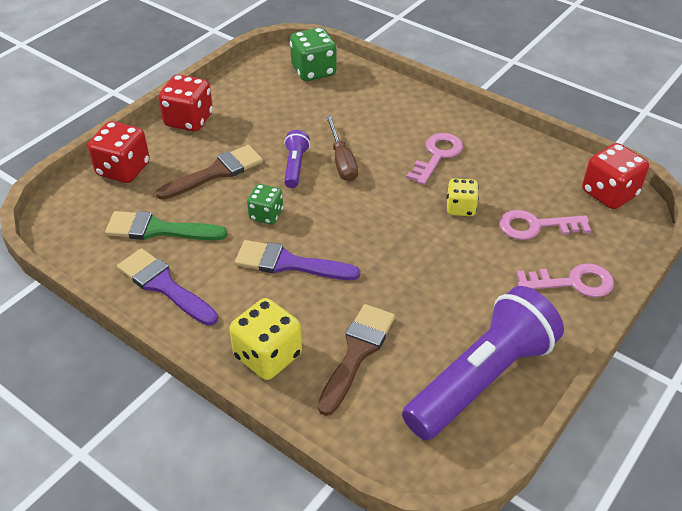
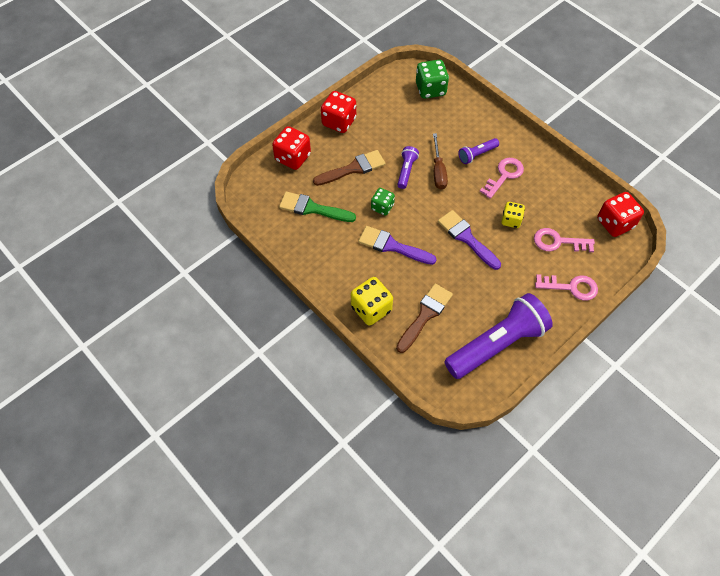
camera: 10 degrees right, 15 degrees up
(164, 286) = (313, 250): purple brush -> purple brush (466, 238)
(393, 136) = (477, 155): none -> purple flashlight

